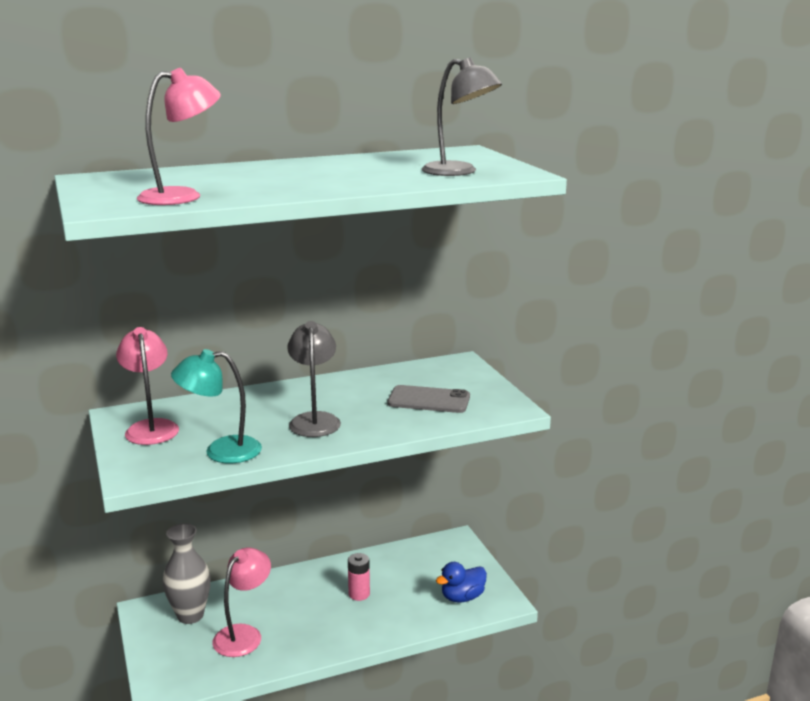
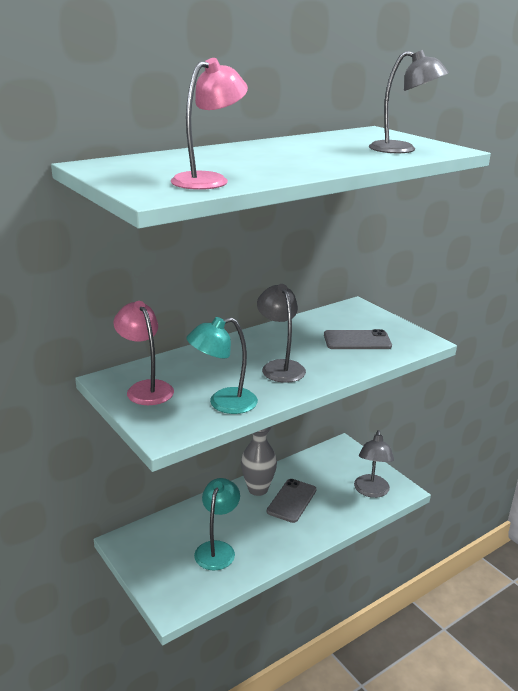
camera: 15 degrees left, 5 degrees up
(190, 615) = (164, 540): grey vase -> grey vase (258, 489)
(244, 634) = (217, 549): pink lamp -> turquoise lamp
(359, 594) = (292, 501): pink battery -> grey phone
(462, 597) = (371, 491): blue duck -> grey lamp

